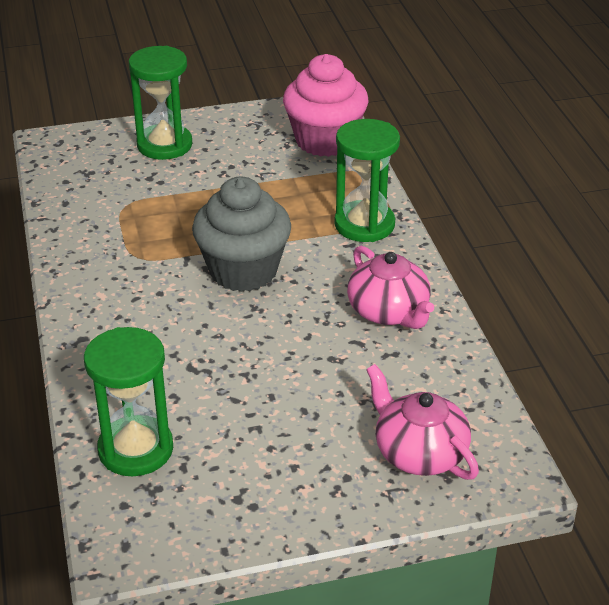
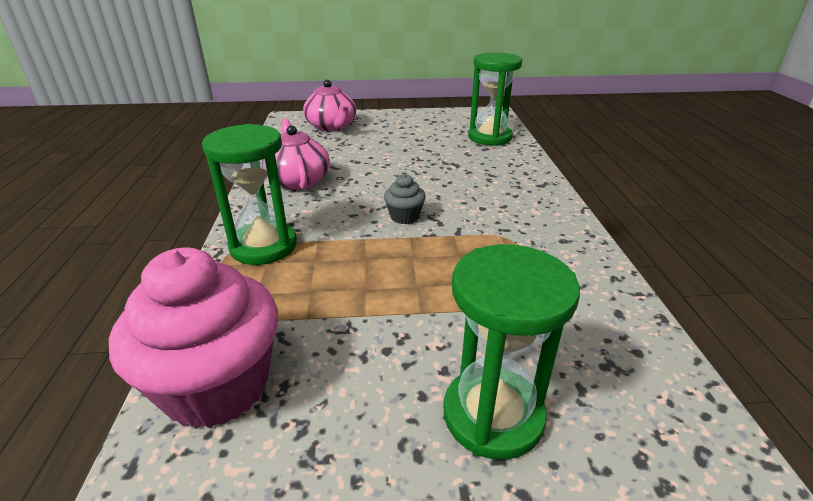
camera: 170 degrees left, 5 degrees down
(243, 271) = (404, 217): grey cupcake -> grey cupcake, size x0.45

